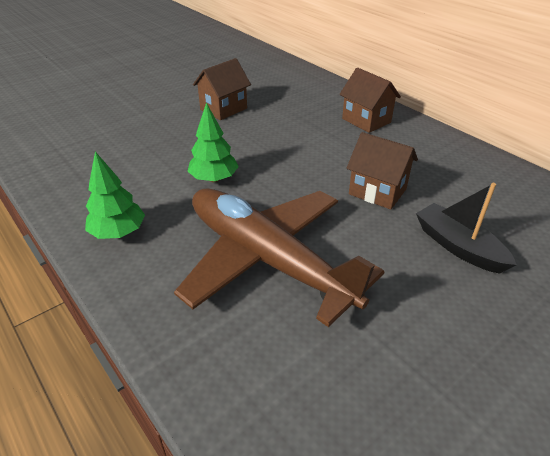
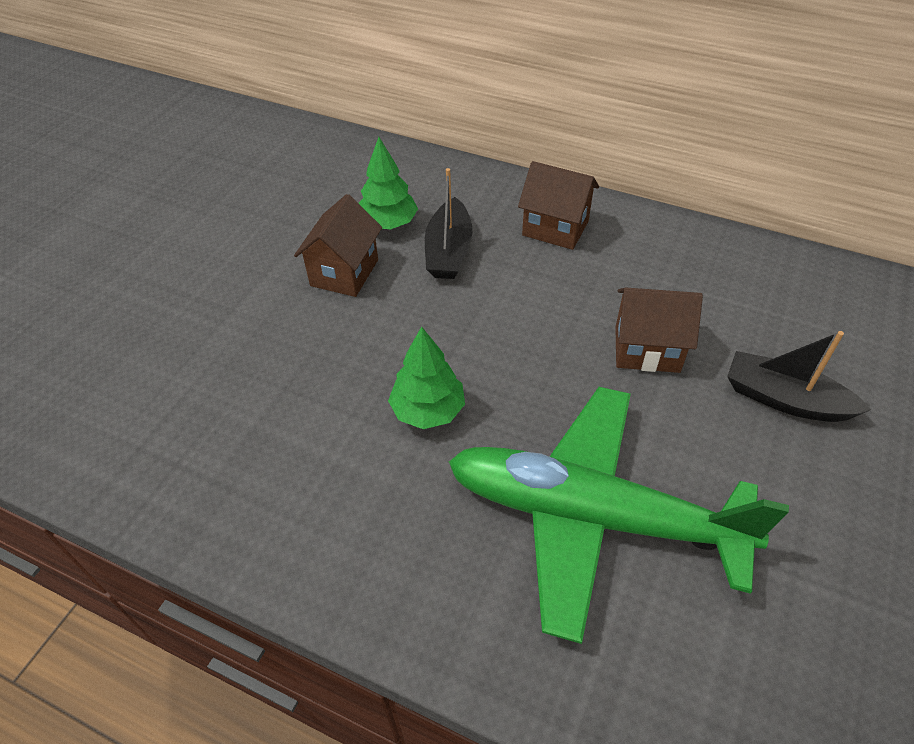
camera: 25 degrees left, 10 degrees up
(118, 232) = (368, 560): green tree -> green tree (388, 223)
(268, 260) = (593, 516): brown plane -> green plane
(291, 114) = (448, 251): none -> black boat

